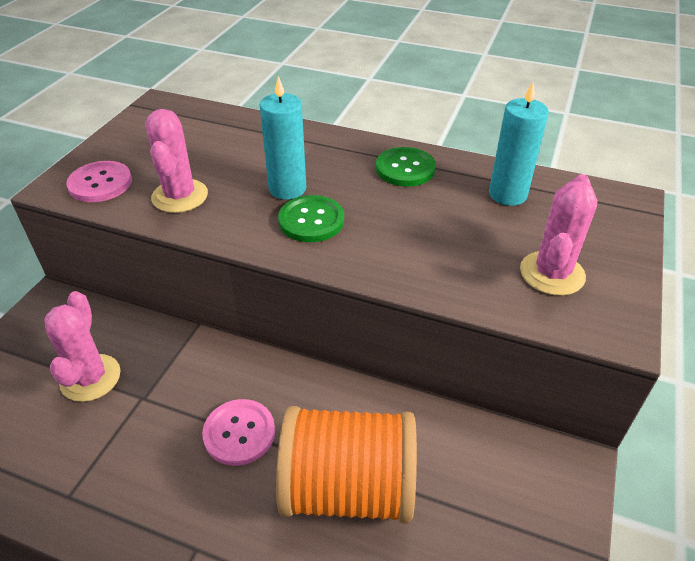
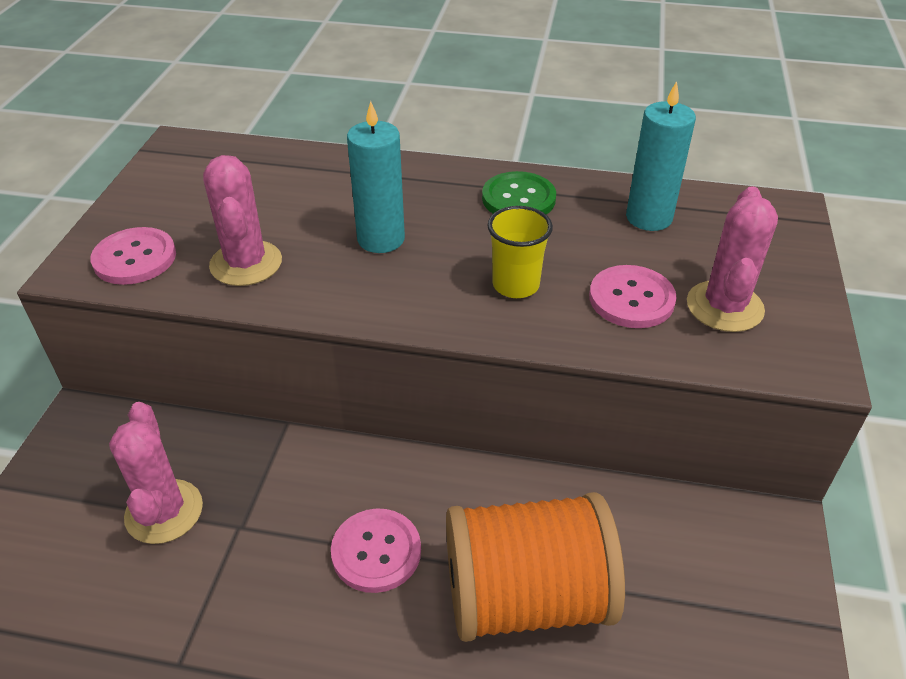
camera: 10 degrees left, 0 degrees up
(311, 220) = (423, 276): green button -> none
(382, 236) = (515, 285): none -> yellow cup
(474, 258) = (631, 299): none -> pink button

